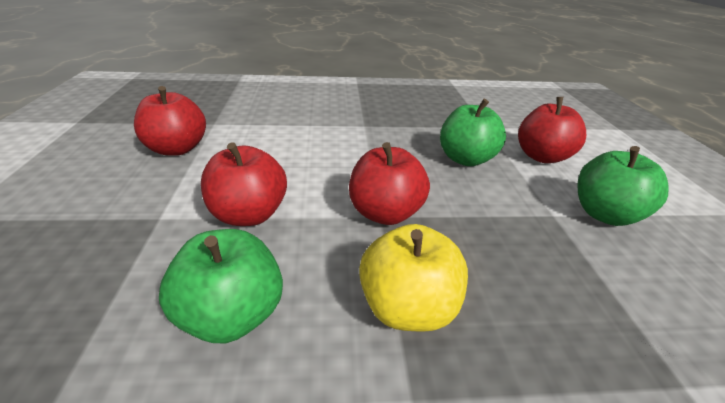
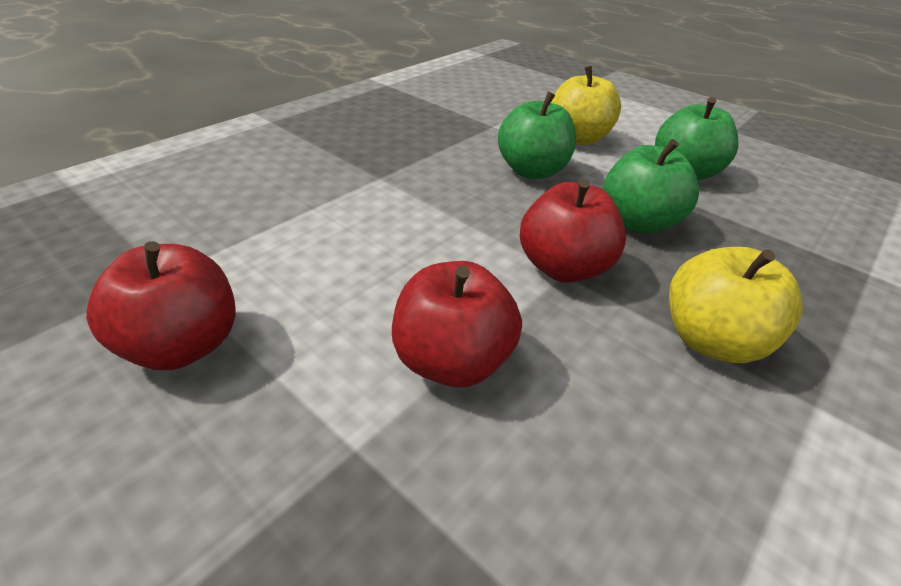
camera: 45 degrees left, 5 degrees up
(232, 315) = (627, 469): green apple -> green apple (637, 222)
(542, 157) = (578, 138): red apple -> yellow apple

